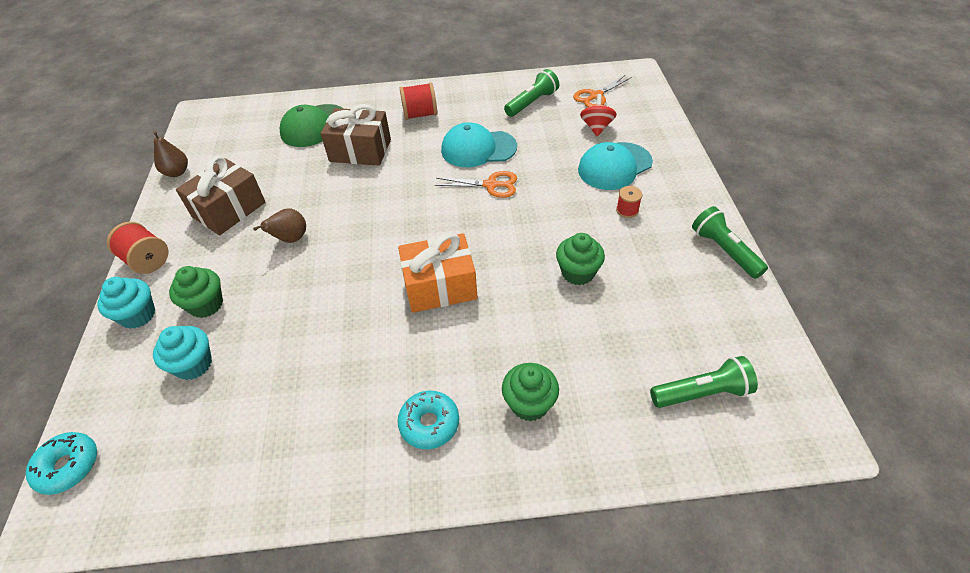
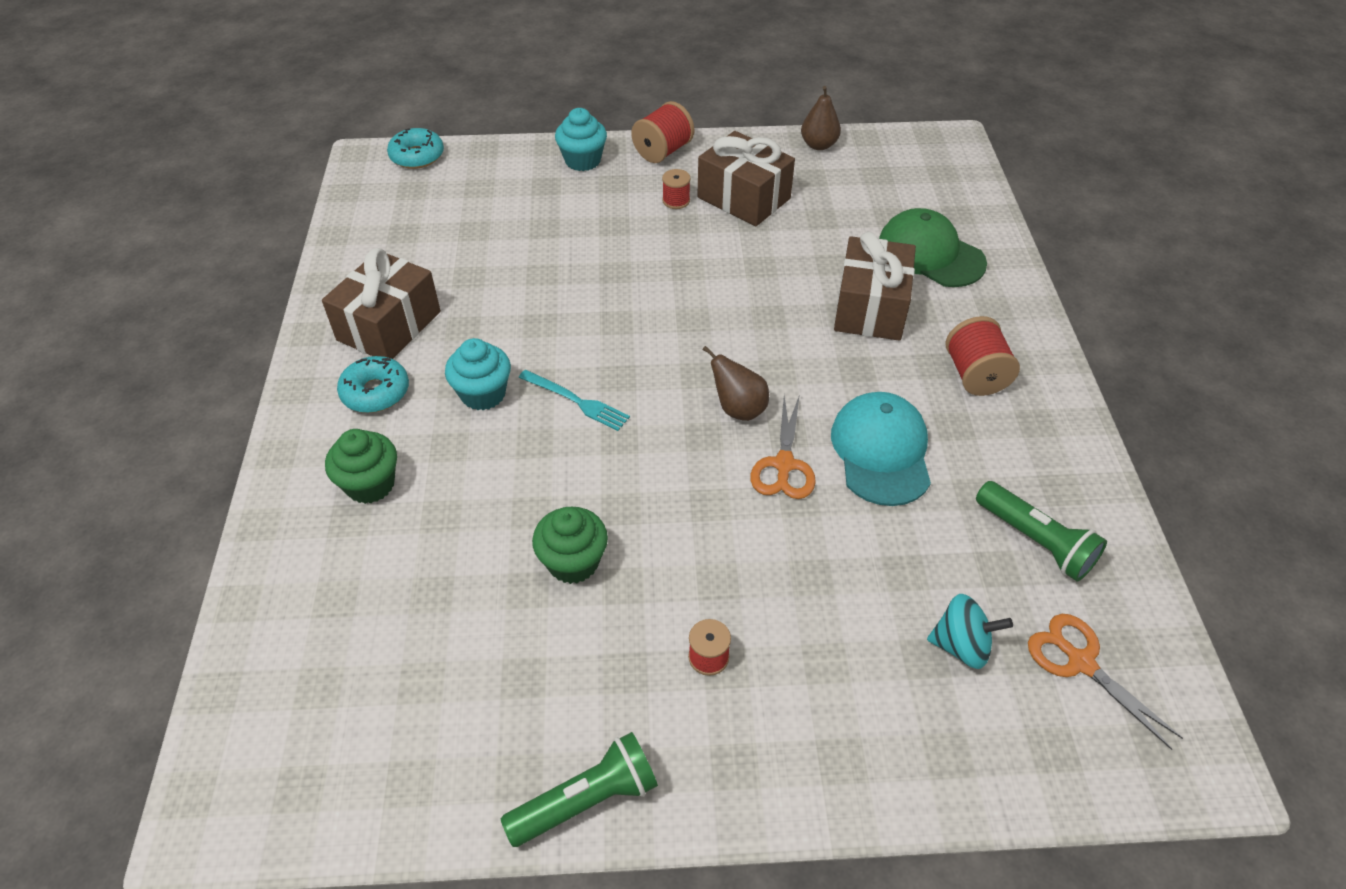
camera: 90 degrees right, 0 degrees up
(194, 364) = (507, 209): turquoise cupcake -> turquoise cupcake (483, 394)
(206, 305) = (587, 204): green cupcake -> none
(220, 248) = (676, 200): none -> red spool
(291, 239) = (684, 256): brown pear -> brown pear (738, 409)
(345, 432) = (389, 326): none -> brown gift
(440, 286) = (576, 401): orange gift -> turquoise fork
(596, 127) = (961, 645): red spinning top -> turquoise spinning top
(614, 166) = (834, 657): turquoise cap -> none
(702, 393) = (322, 684): green flashlight -> none

